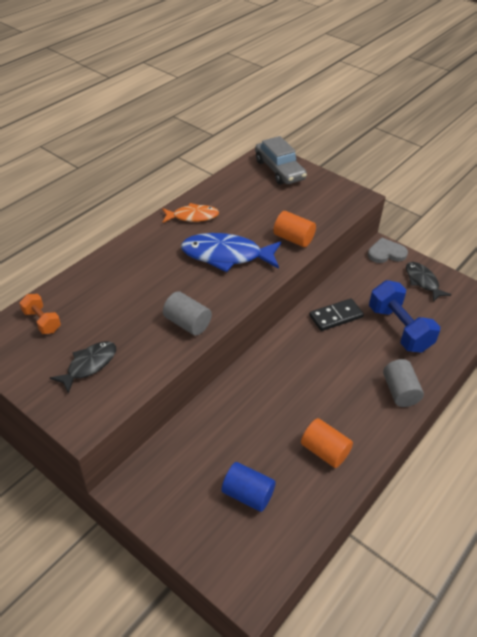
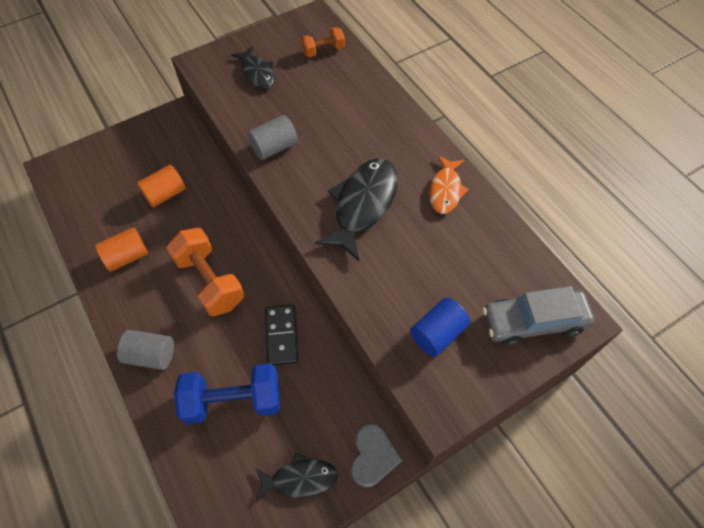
camera: 110 degrees right, 15 degrees up
(226, 255) = (363, 205): blue fish -> black fish
(248, 494) = (123, 188): blue cylinder -> blue cylinder (437, 333)
(293, 239) = (370, 284): orange cylinder -> orange cylinder (165, 194)
(315, 376) = (210, 281): none -> orange dumbbell

